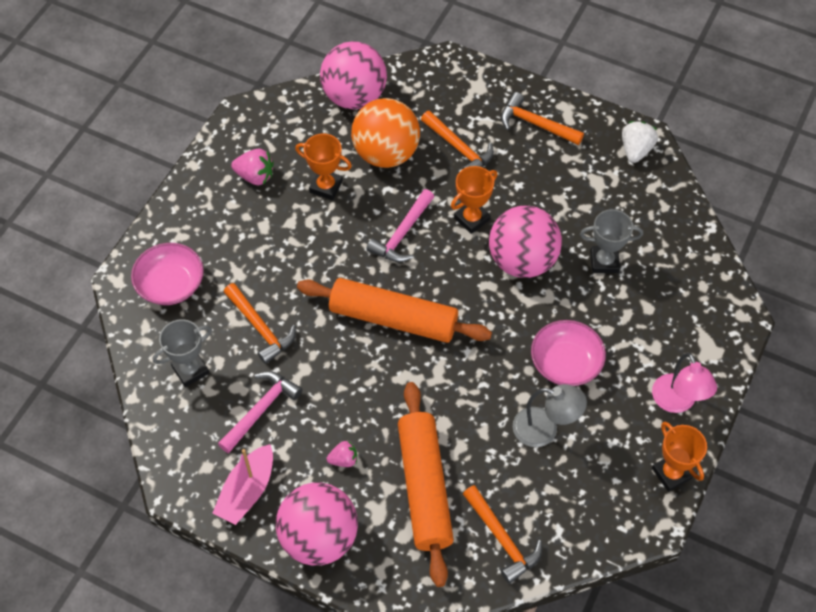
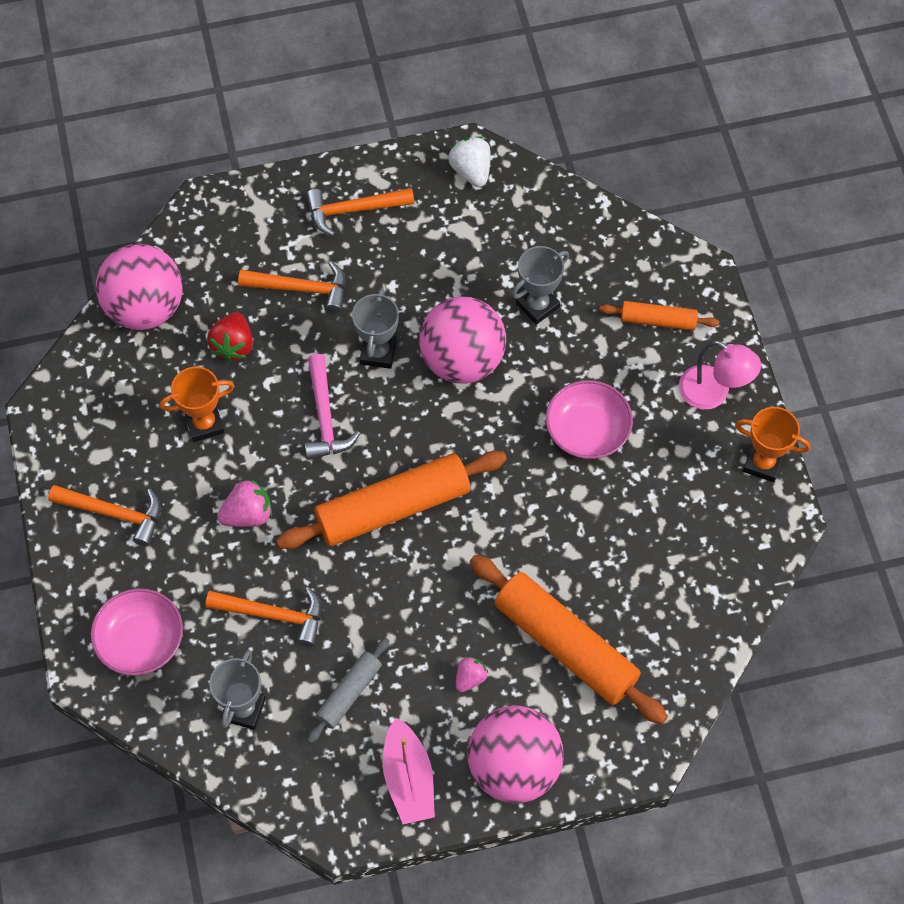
camera: 40 degrees left, 5 degrees up
(255, 176) = (121, 465): pink strawberry -> pink strawberry (248, 514)
(261, 410) = (349, 693): pink hammer -> grey rolling pin
(386, 153) = (233, 345): orange ball -> red strawberry
(472, 219) = (378, 352): orange trophy -> grey trophy
(502, 539) = (673, 637): orange hammer -> orange hammer (114, 513)
(544, 429) = (623, 508): grey lamp -> none
(680, 328) = (658, 320): none -> orange rolling pin

